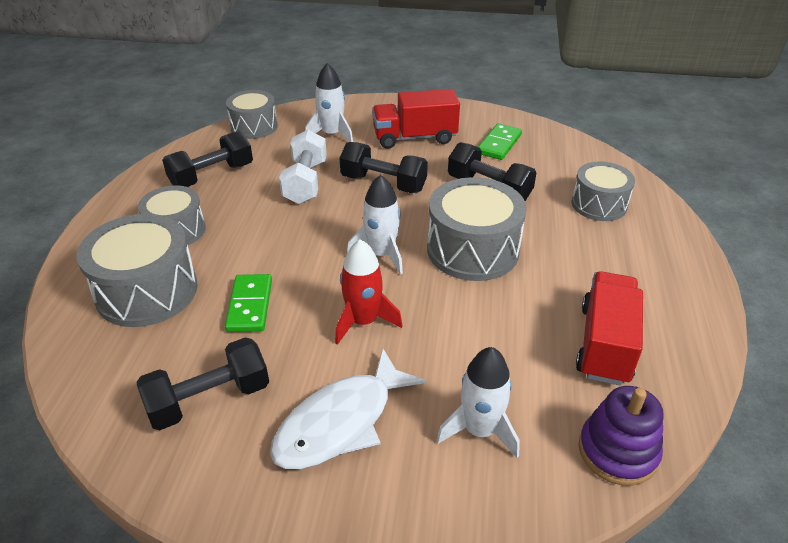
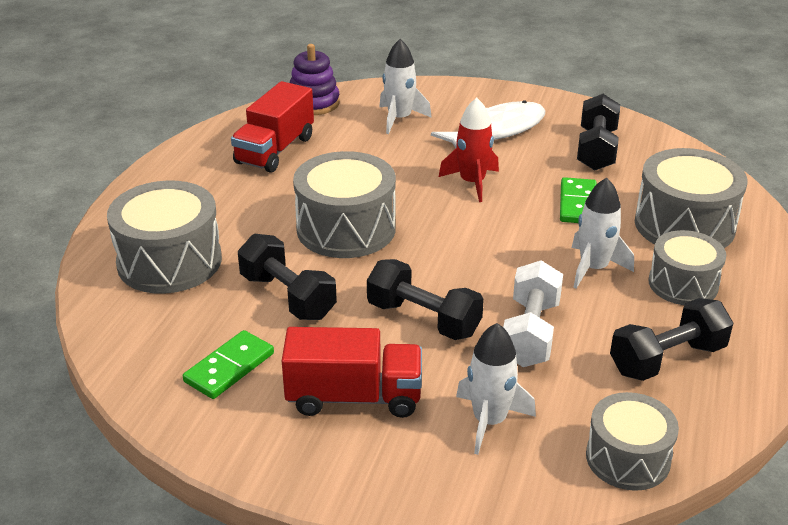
camera: 170 degrees left, 5 degrees down
(209, 399) = (596, 150): black dumbbell -> black dumbbell turned 60 degrees counterclockwise
(381, 254) = (445, 234): white rocket -> white rocket (594, 268)
(599, 204) = (169, 261): grey drum -> grey drum, size x1.55

